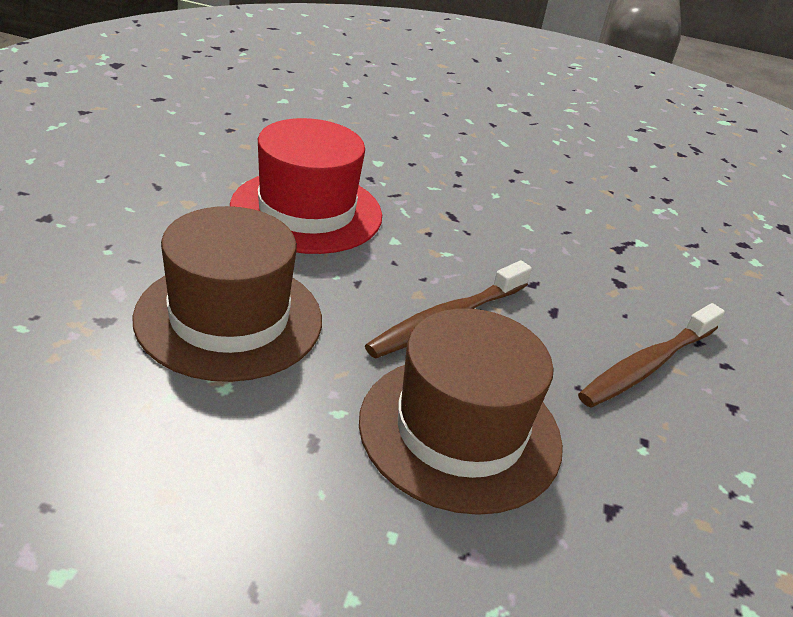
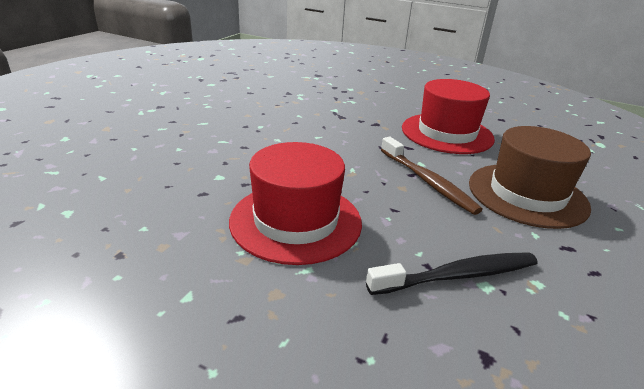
camera: 75 degrees left, 5 degrees down
(229, 318) = (457, 276): brown hat -> black toothbrush
(648, 365) = (447, 133): brown toothbrush -> red hat

